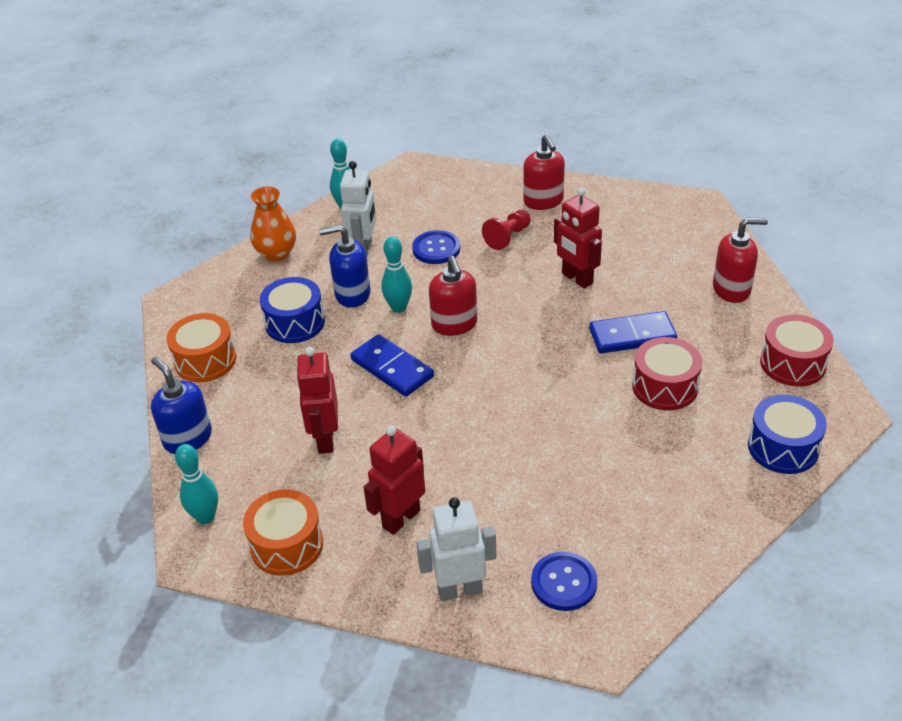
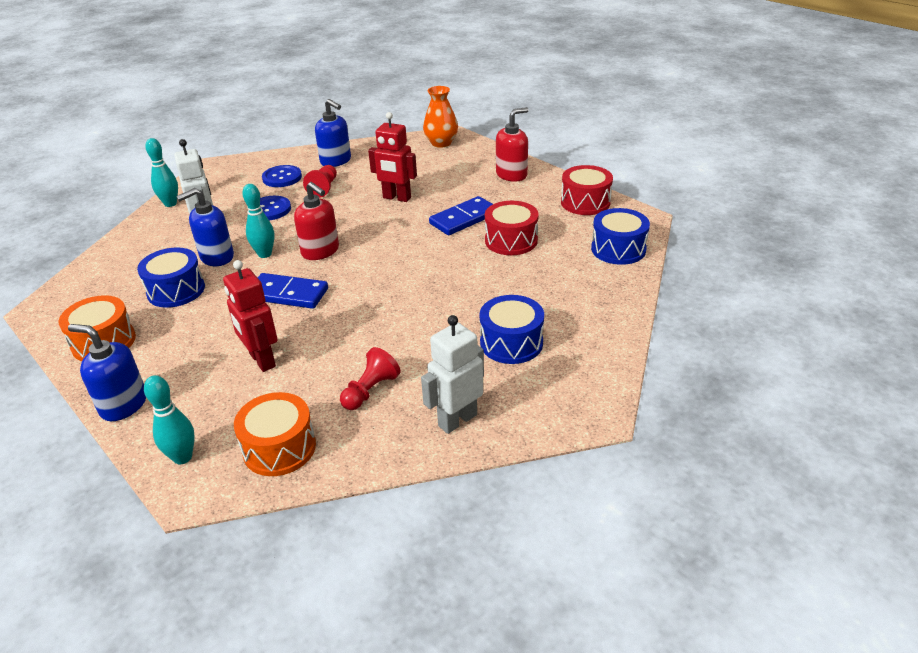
camera: 30 degrees left, 5 degrees down
(276, 254) = (125, 250): orange vase -> orange vase (441, 143)
(401, 518) = (370, 391): red robot -> red pawn
(543, 201) = (336, 161): red soap dispenser -> blue soap dispenser
(564, 582) = (535, 383): blue button -> blue button (282, 177)
(573, 523) = (511, 343): none -> blue drum

